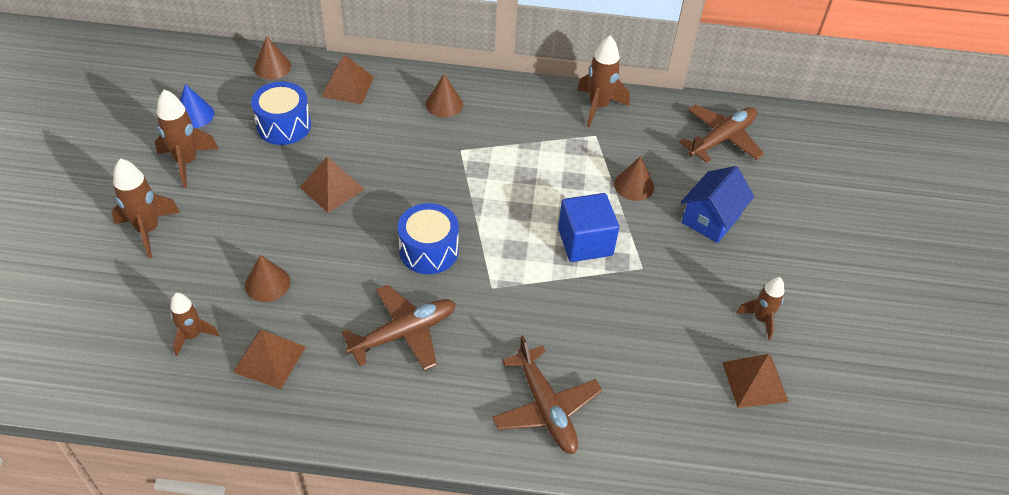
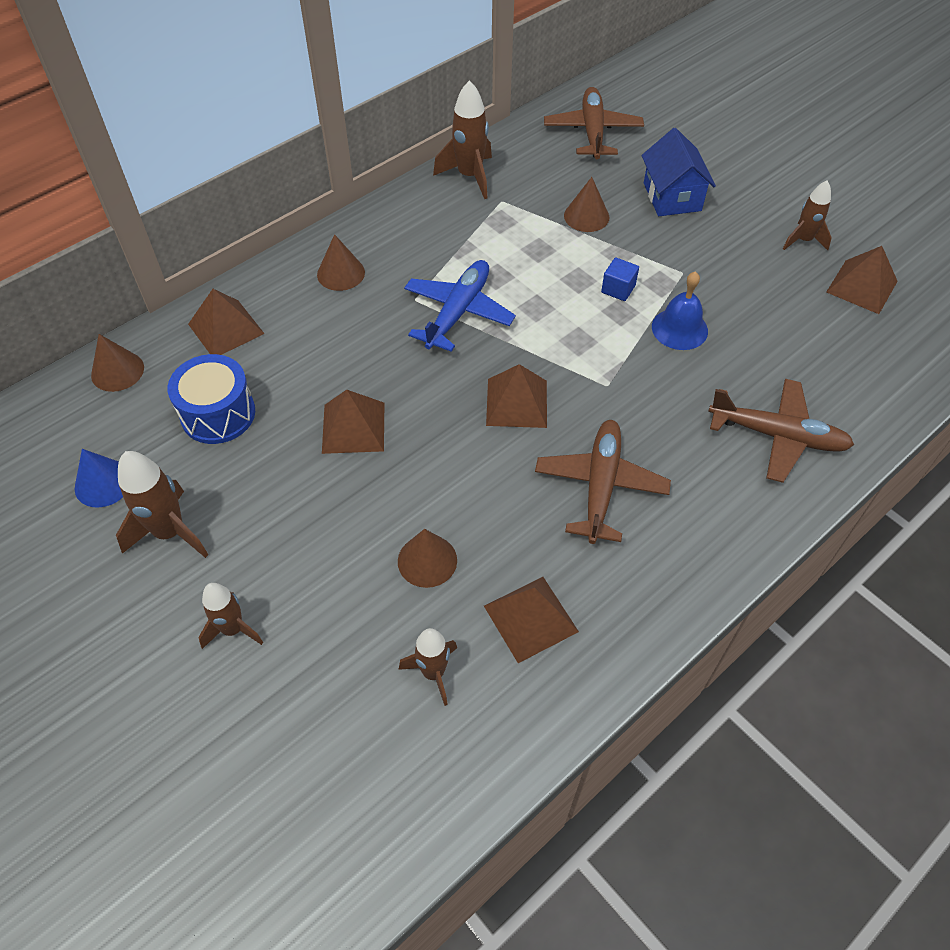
camera: 45 degrees left, 5 degrees up
(148, 230) = (233, 629): brown rocket -> brown rocket, size x0.66
(429, 250) = (516, 403): blue drum -> brown pyramid
(473, 176) = (458, 312): none -> blue plane
(585, 242) = (618, 289): blue cube -> blue cube, size x0.51
(586, 296) = (679, 329): none -> blue bell

